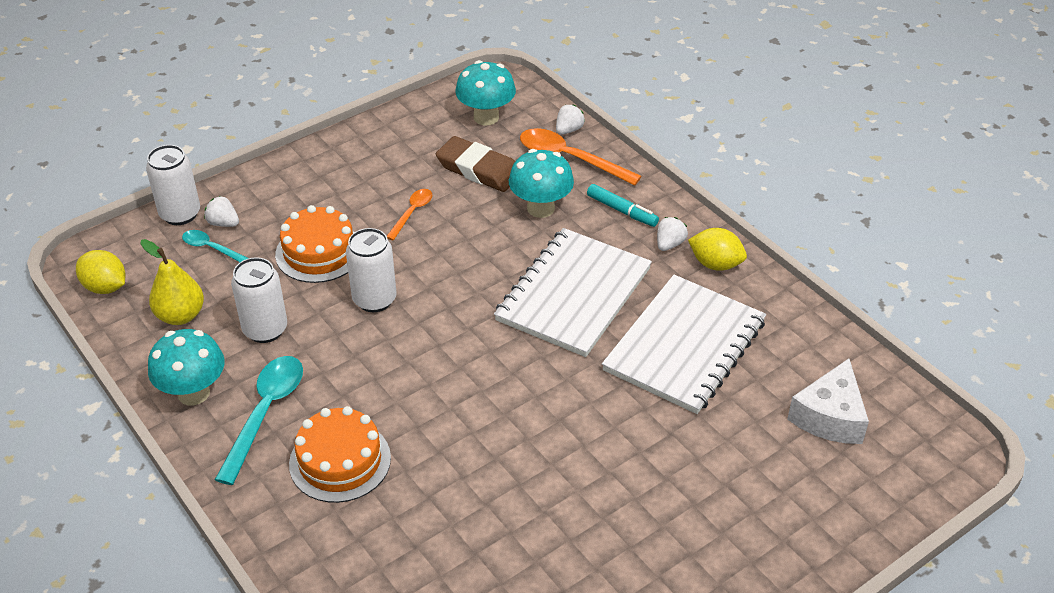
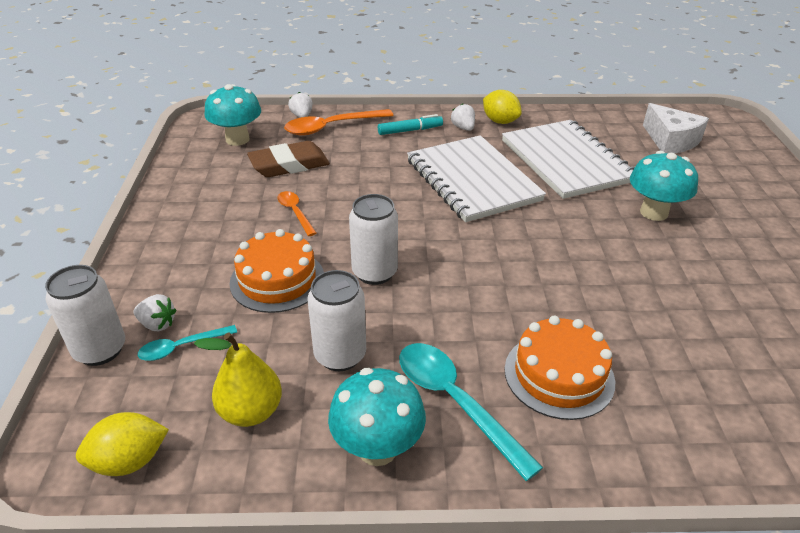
camera: 55 degrees left, 5 degrees down
(223, 223) = (157, 324): white strawberry -> white strawberry turned 135 degrees counterclockwise
(540, 208) = (367, 157): turquoise mushroom -> turquoise mushroom (654, 212)
(715, 264) = (500, 121): yellow lemon -> yellow lemon turned 75 degrees clockwise

